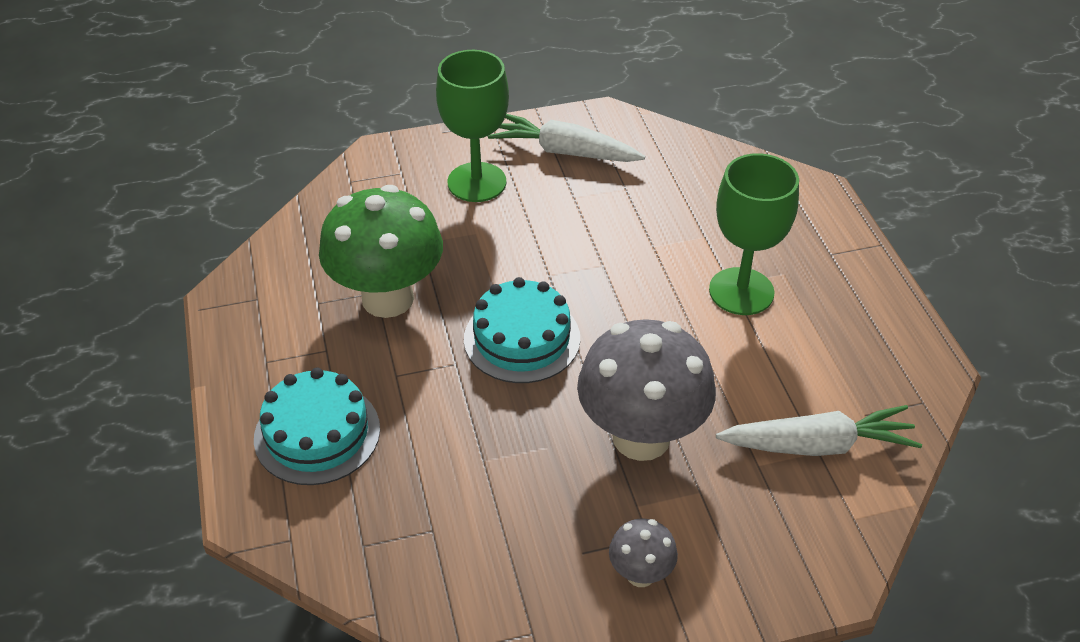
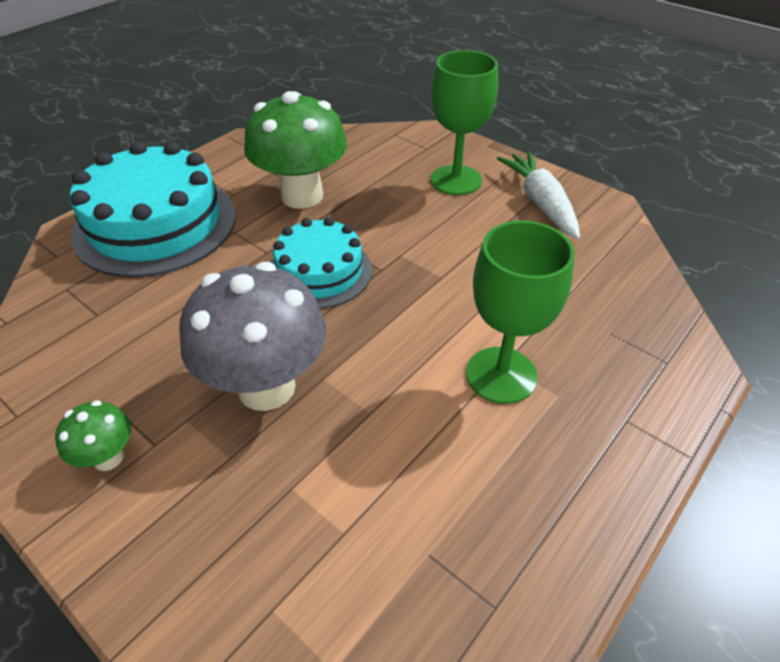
camera: 55 degrees right, 0 degrees up
(317, 433) = (155, 224): turquoise cake -> turquoise cake, size x1.65
(640, 574) = (108, 458): grey mushroom -> green mushroom
(818, 445) = (352, 528): white carrot -> none

